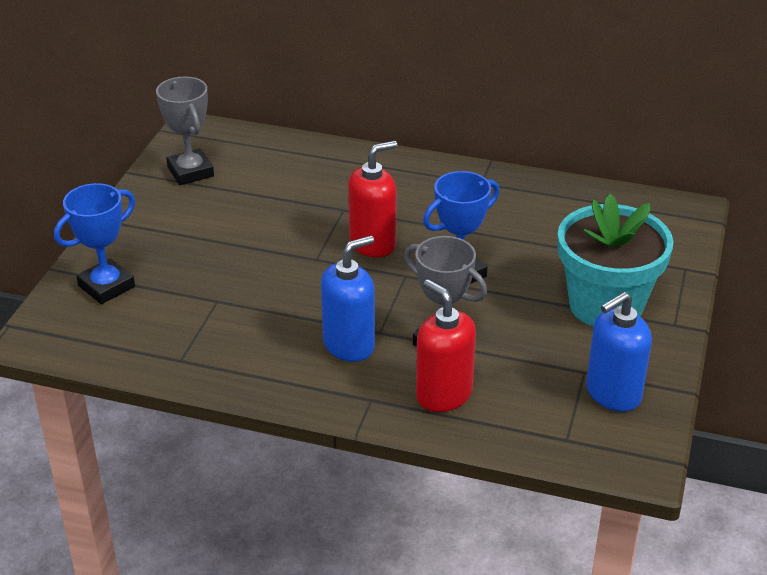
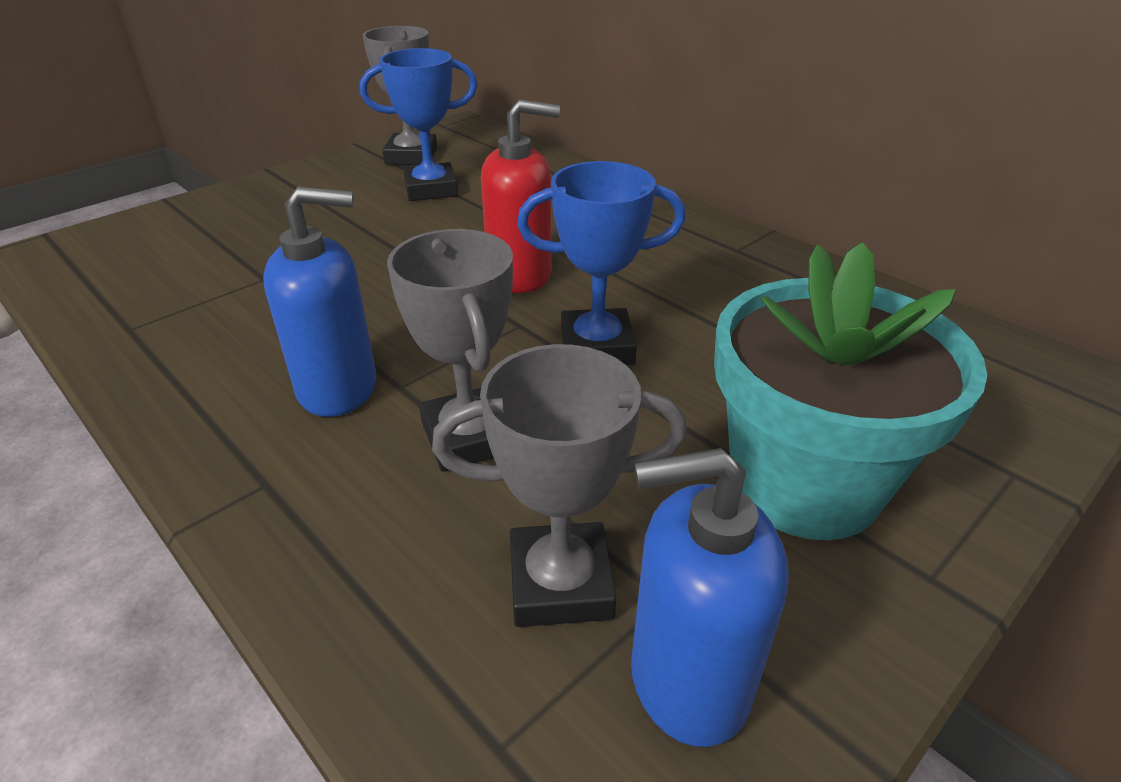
camera: 30 degrees right, 0 degrees up
(106, 286) = (183, 228): blue trophy -> blue trophy (431, 189)
(443, 394) = (376, 526): red soap dispenser -> none
(540, 383) = (560, 583): none -> grey trophy

